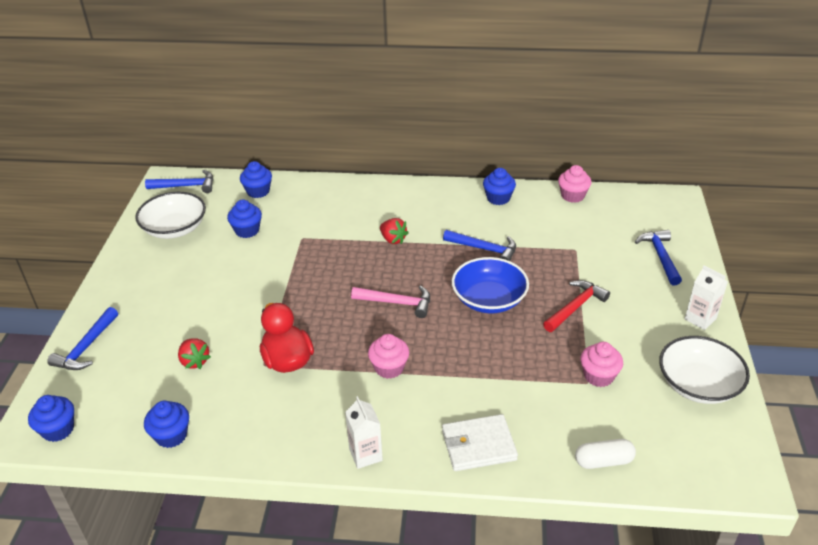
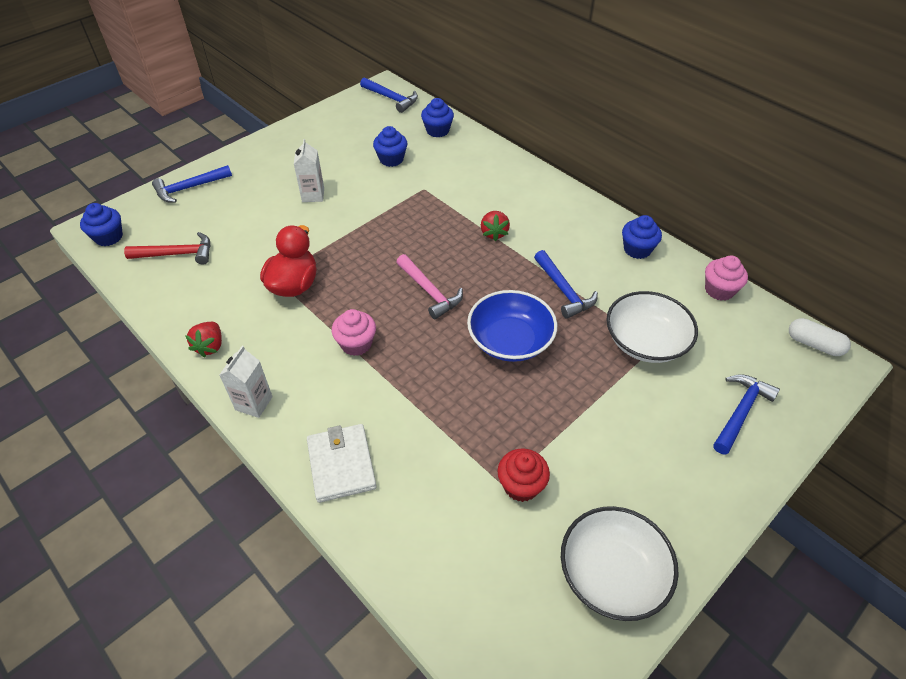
camera: 40 degrees right, 10 degrees up
(171, 435) = (159, 289): blue cupcake -> none
(175, 228) = (344, 129): white bowl -> white bowl (645, 341)
(195, 361) = (237, 243): red strawberry -> red strawberry (210, 346)
(478, 445) = (341, 464): white wallet -> white wallet turned 45 degrees clockwise
(575, 307) = (583, 402): red hammer -> red hammer (177, 254)
(598, 376) = (521, 485): pink cupcake -> red cupcake
(603, 461) = (424, 568): white capsule -> white capsule (814, 344)
(700, 319) = (703, 508): white carton -> white carton (313, 195)

